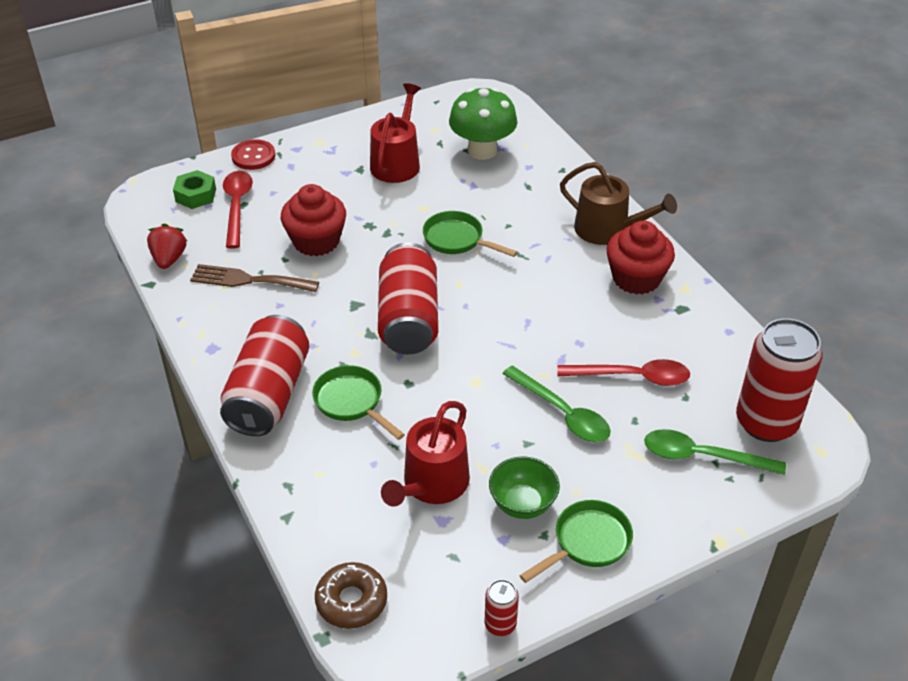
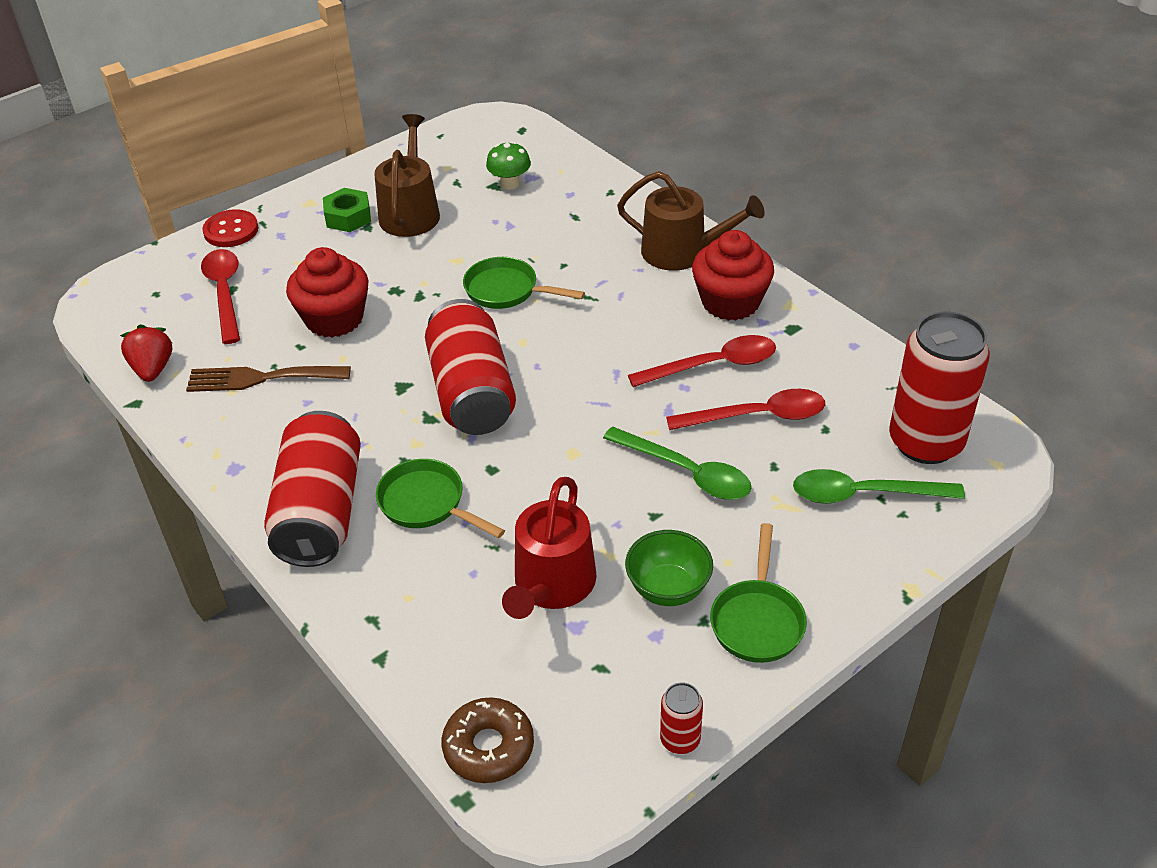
camera: 10 degrees left, 0 degrees up
(196, 195) = (169, 287): green nut -> green nut (348, 217)
(397, 162) = (410, 212): red watering can -> brown watering can
(482, 150) = (510, 183): green mushroom -> green mushroom, size x0.54
(587, 542) = (757, 620): green pan -> green pan turned 150 degrees clockwise
(608, 329) = (713, 365): none -> red spoon

